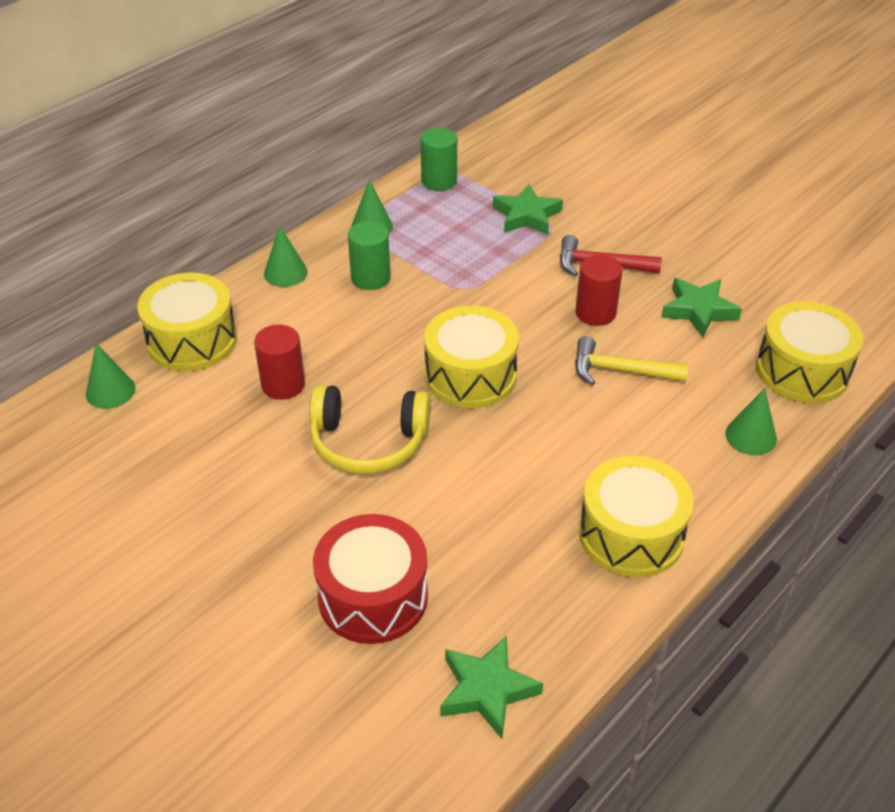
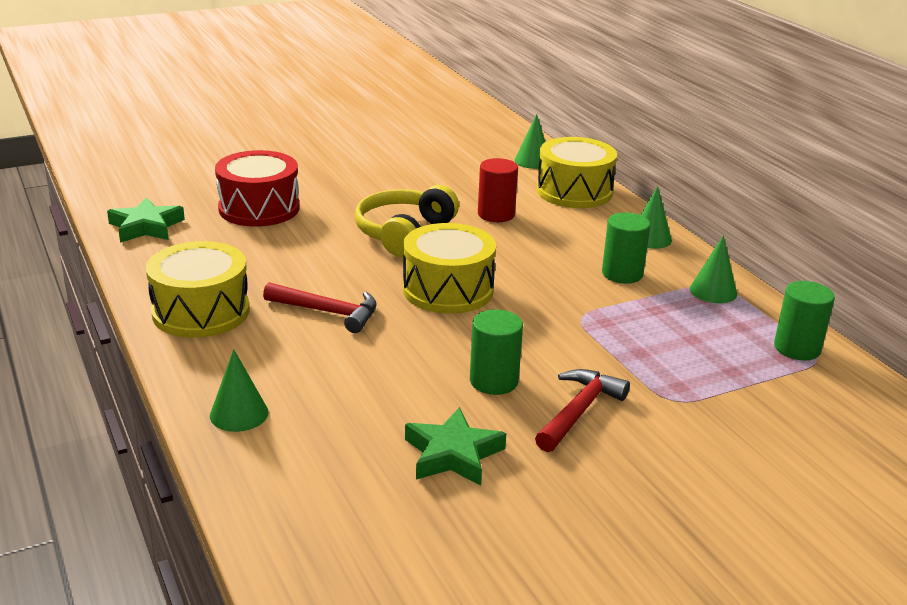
camera: 110 degrees right, 15 degrees down
(526, 216) = (703, 388): green star -> none
(566, 441) = (328, 312): none -> red hammer
(595, 313) = (494, 381): red cylinder -> green cylinder
(620, 371) = (394, 368): yellow hammer -> none
(802, 371) = (295, 492): yellow drum -> none

